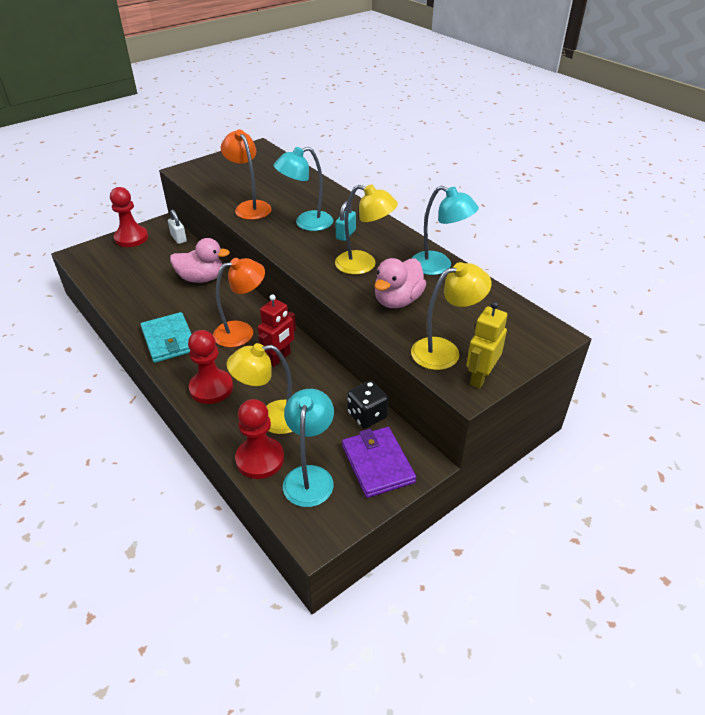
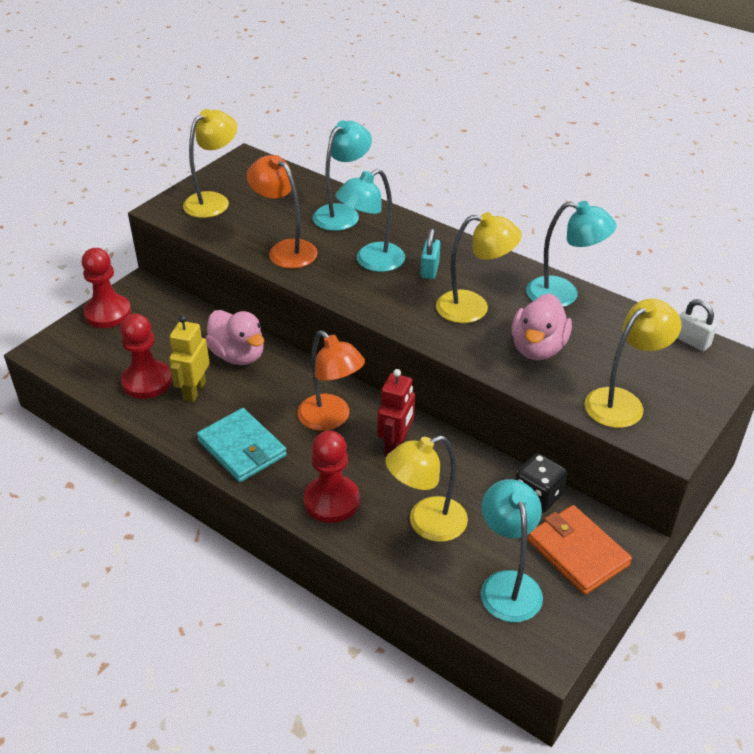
camera: 15 degrees left, 0 degrees up
(179, 238) = (175, 303): white padlock -> white padlock (692, 341)
(201, 278) = (238, 355): pink duck -> pink duck turned 60 degrees clockwise
(219, 170) = (213, 201): none -> yellow lamp
(242, 332) = (331, 419): orange lamp -> orange lamp turned 90 degrees clockwise
(260, 459) = (438, 577): red pawn -> red pawn (147, 381)
(304, 189) = (342, 213): none -> turquoise lamp
(377, 464) = (577, 552): purple wallet -> orange wallet
(480, 377) = (676, 427): yellow robot -> yellow robot (194, 391)

